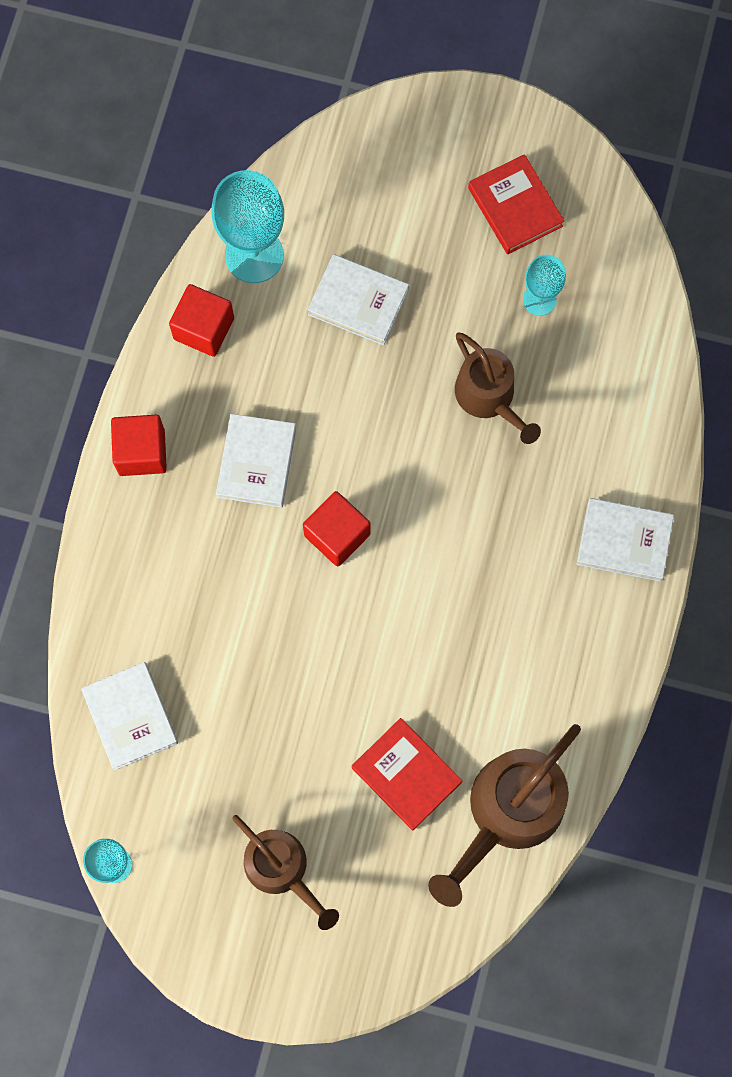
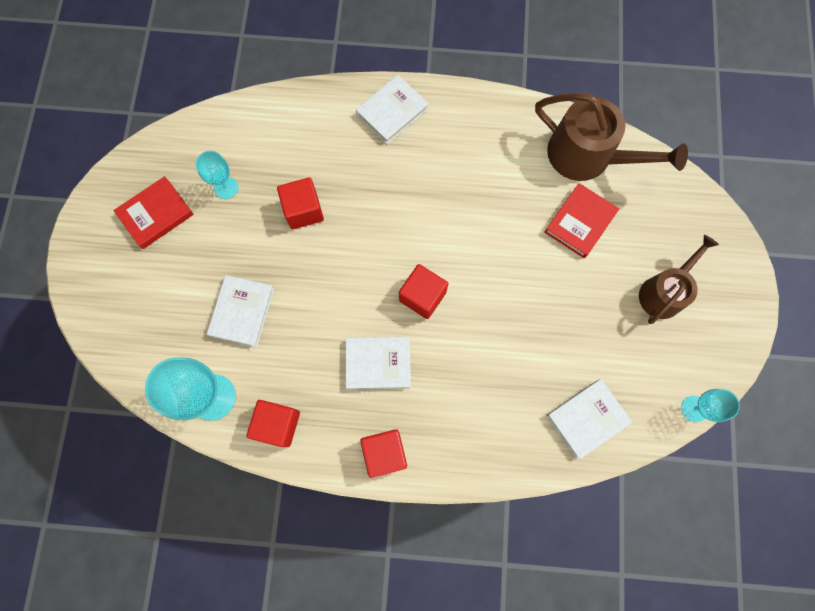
camera: 100 degrees left, 0 degrees up
(489, 397) = (303, 210): brown watering can -> red cube
(624, 541) = (392, 112): white book -> white book turned 45 degrees clockwise

